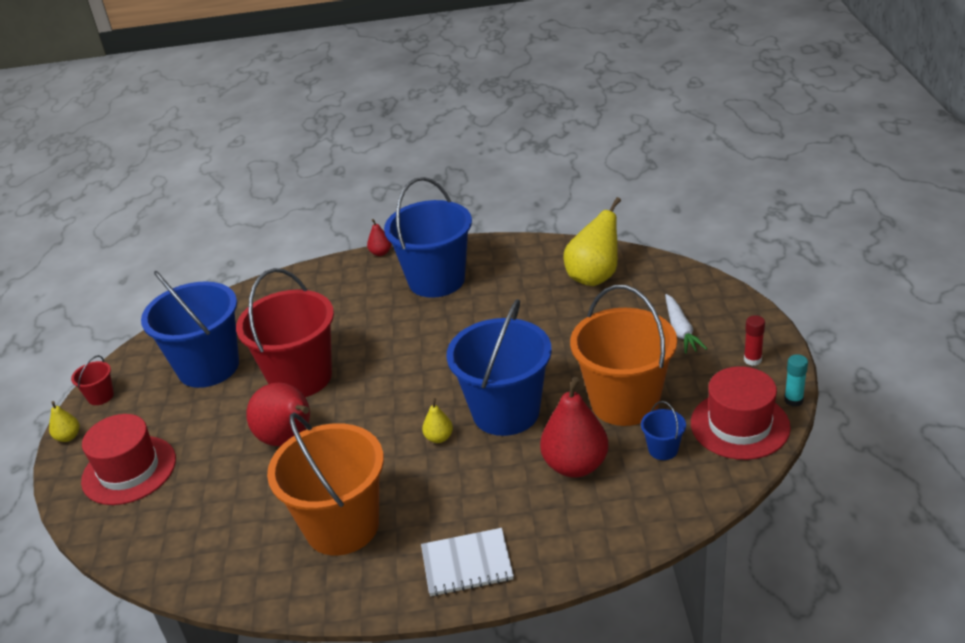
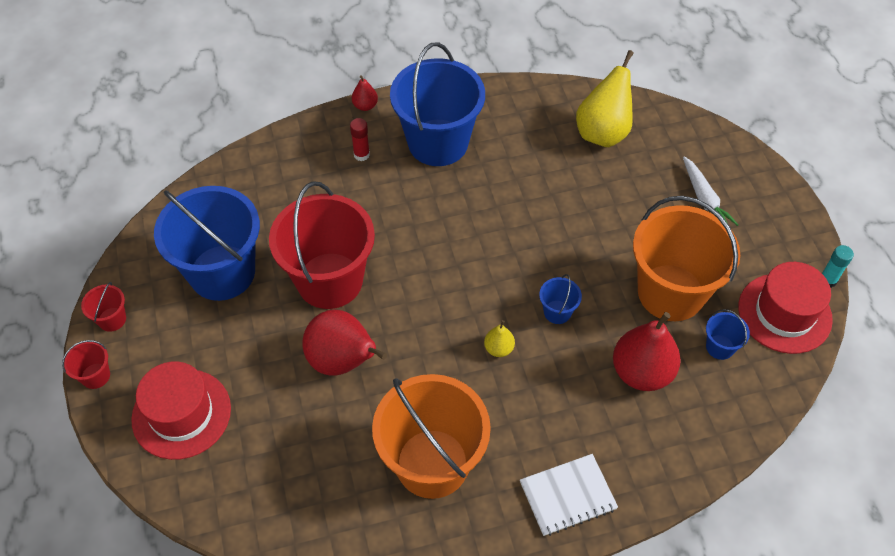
camera: 15 degrees left, 20 degrees up
(68, 437) = (95, 376): yellow pear -> red bucket
(506, 412) = (557, 312): blue bucket -> blue bucket, size x0.41
(752, 360) = (780, 233): red glue stick -> red glue stick (361, 155)

